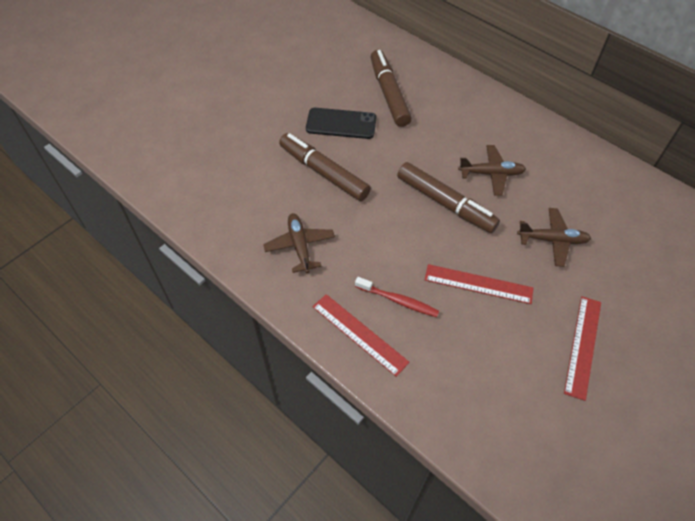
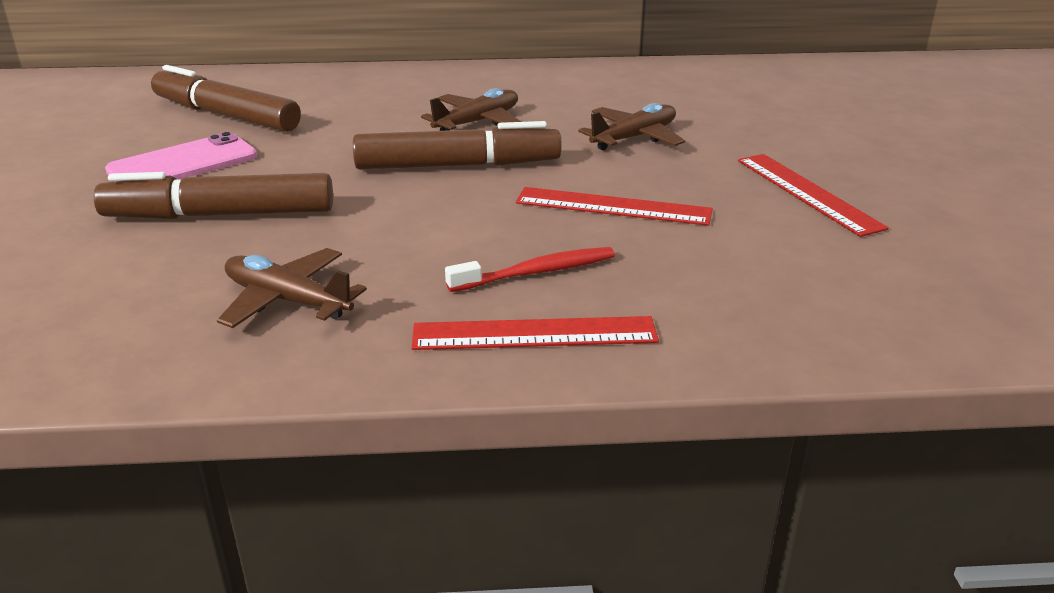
camera: 45 degrees left, 25 degrees down
(341, 124) = (183, 163): black phone -> pink phone
(478, 284) = (613, 206): red ruler -> red ruler turned 45 degrees clockwise

